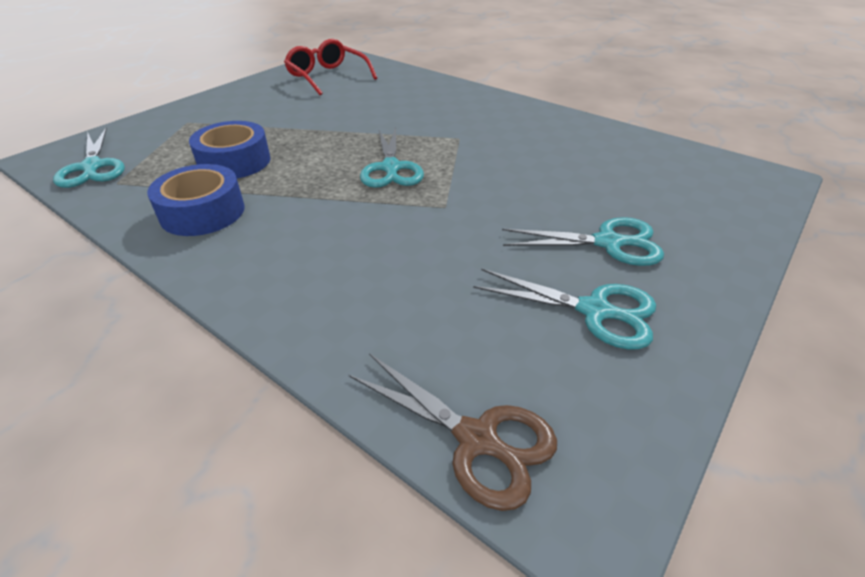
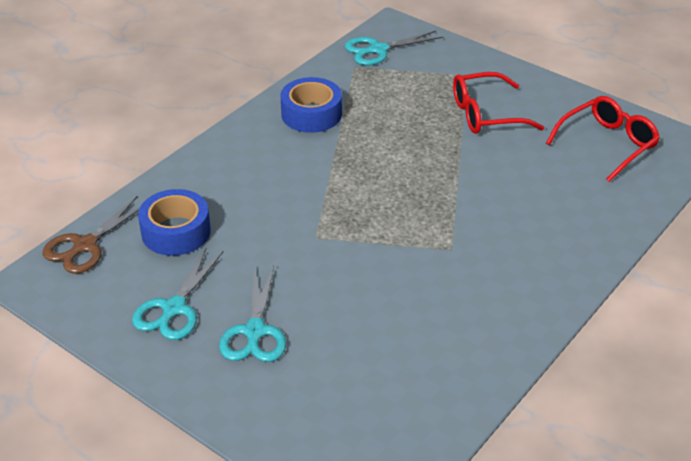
camera: 90 degrees right, 0 degrees up
(234, 162) = (390, 114): blue tape -> blue tape (176, 232)
(261, 116) = (487, 114): none -> red glasses
(391, 168) = (383, 203): turquoise scissors -> none

